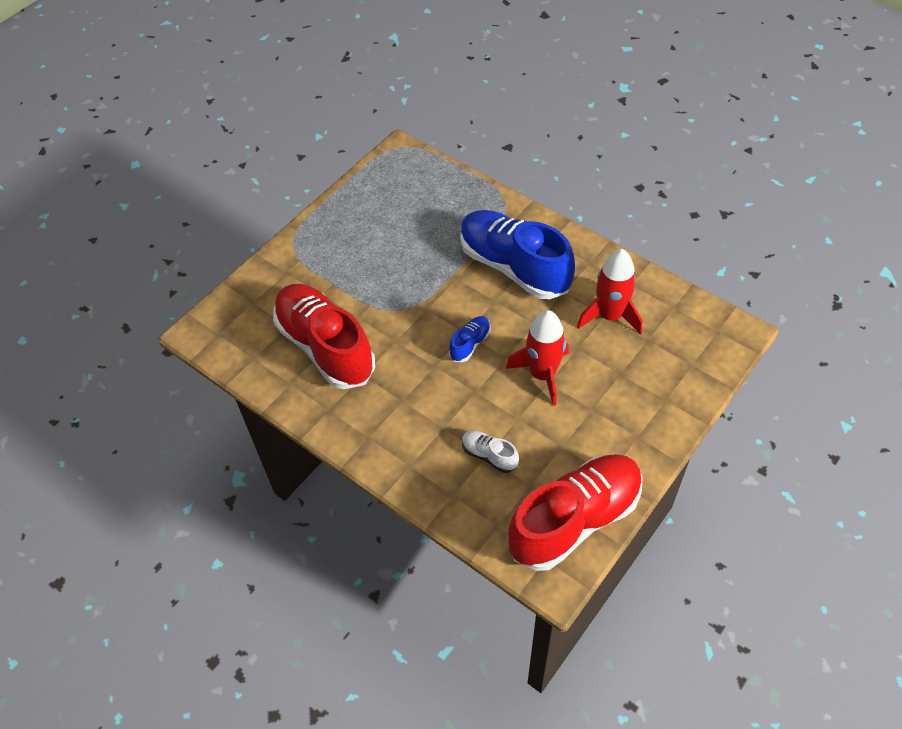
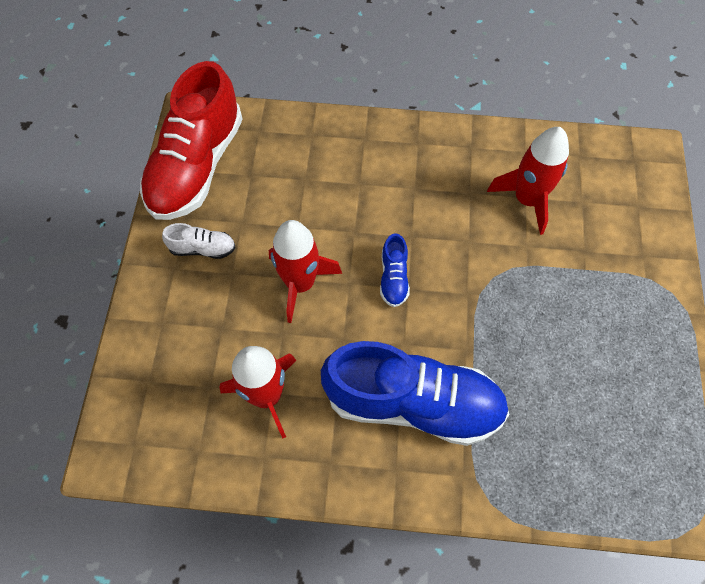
camera: 145 degrees right, 10 degrees up
(325, 347) = (527, 199): red shoe -> red rocket
(489, 455) = (302, 181): white shoe -> white shoe (203, 248)

